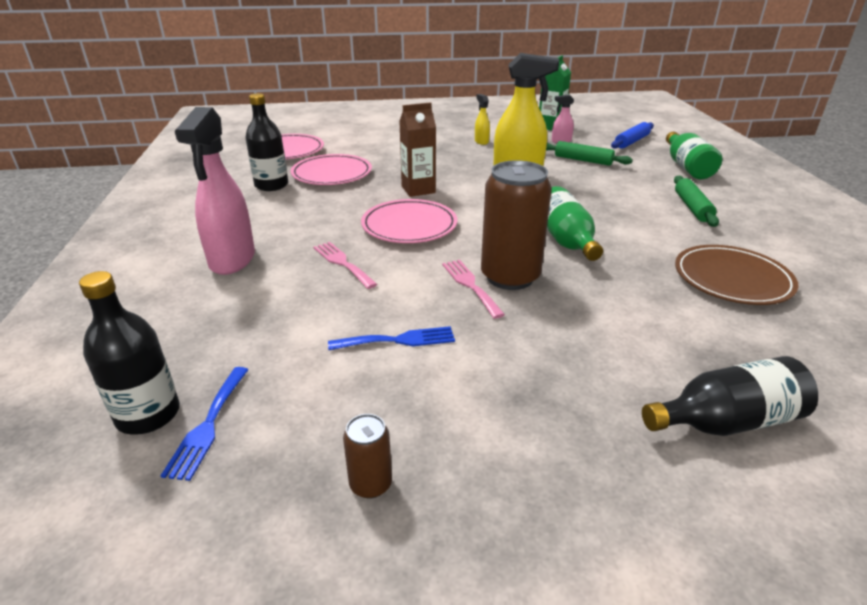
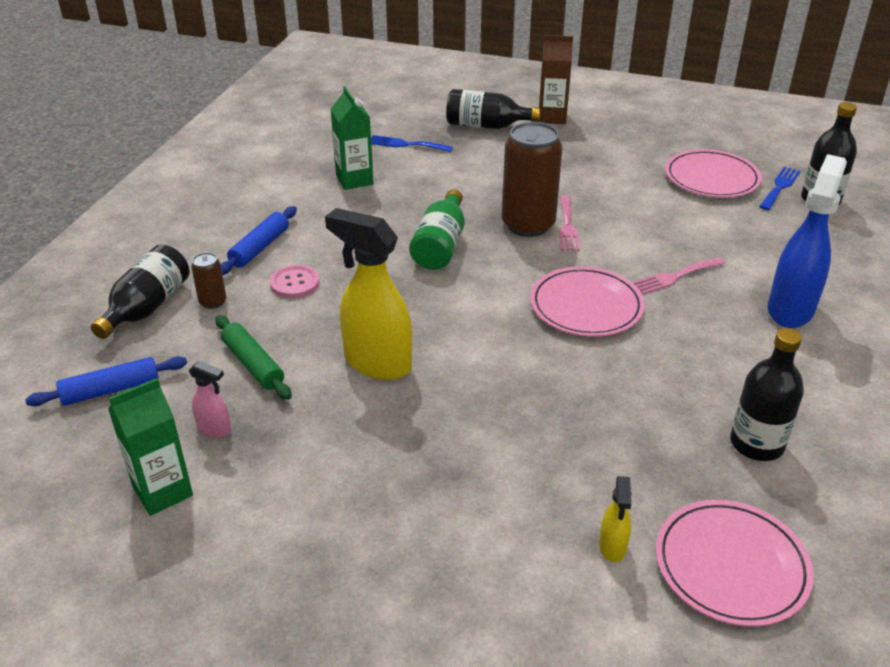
camera: 155 degrees left, 5 degrees up
(232, 260) = (790, 309): pink spray bottle -> blue spray bottle
(332, 174) = (656, 448): pink plate -> pink plate (711, 178)
(342, 263) = (675, 277): pink fork -> pink fork turned 75 degrees clockwise
(370, 484) = (688, 147): brown can -> brown can (213, 302)
(398, 340) = (647, 202): blue fork -> blue fork (406, 144)
(418, 189) = (541, 367): brown carton -> brown carton (552, 117)
(481, 141) = (346, 475): yellow spray bottle -> yellow spray bottle (612, 547)
(628, 194) = (295, 283): none -> pink button
(687, 167) = (147, 307): green bottle -> black bottle
(692, 207) = (260, 248): green rolling pin -> blue rolling pin
(732, 279) = (354, 180): brown plate -> green carton

